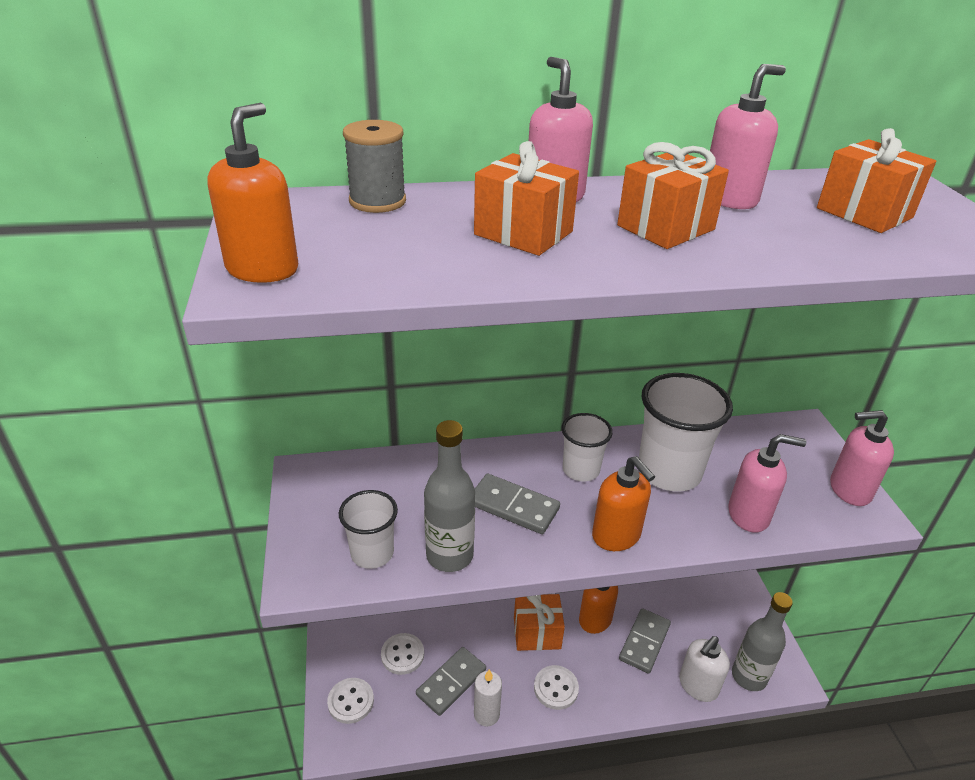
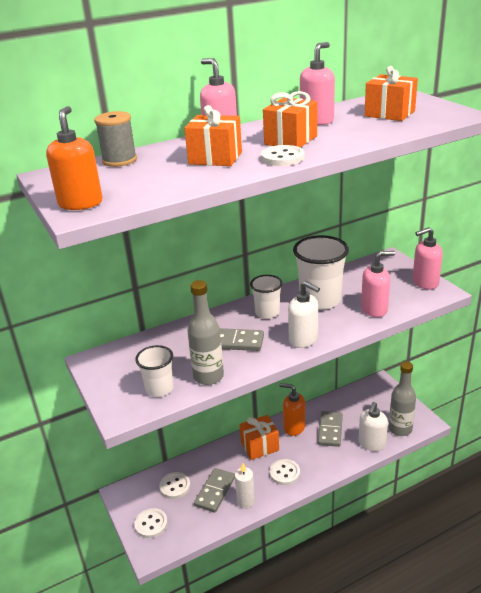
camera: 15 degrees left, 5 degrees down
(616, 536) = (303, 340): orange soap dispenser -> white soap dispenser
(634, 260) = (282, 157): none -> white button

